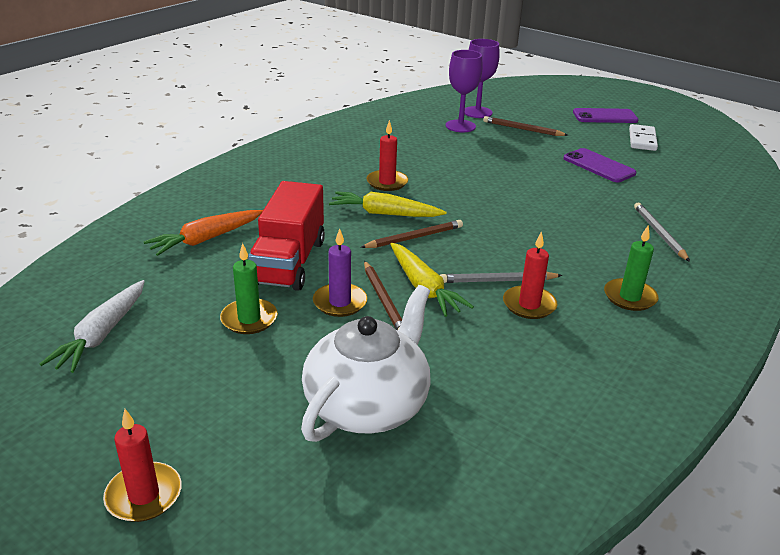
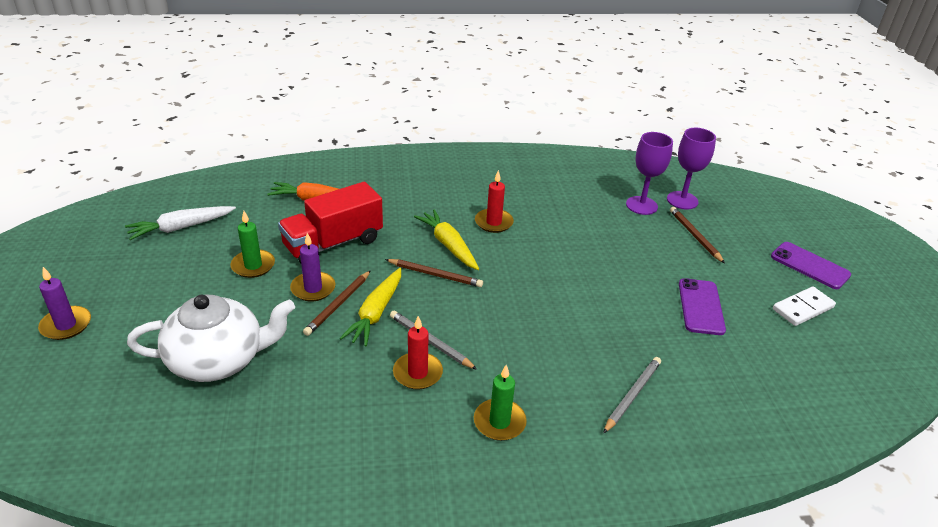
camera: 45 degrees right, 5 degrees up
(144, 495) = (66, 325): red candle -> purple candle

